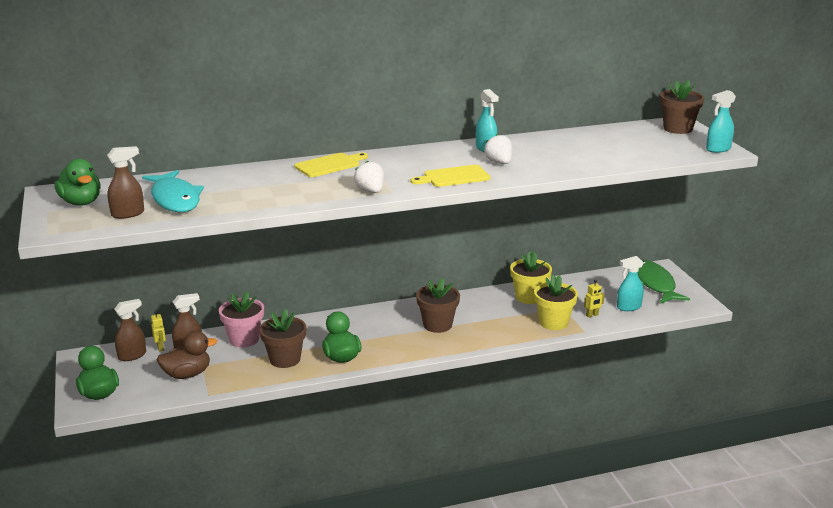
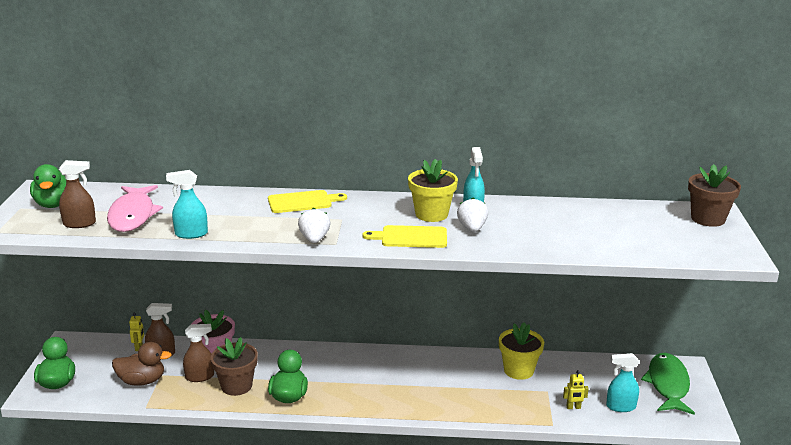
camera: 20 degrees right, 0 degrees up
(132, 355) = (110, 350): brown spray bottle -> brown spray bottle (200, 377)
(175, 199) = (133, 215): turquoise fish -> pink fish
(437, 325) = (404, 382): brown flower pot -> none
(553, 322) = (526, 406): yellow flower pot -> yellow flower pot (431, 214)
(718, 149) = (735, 253): turquoise spray bottle -> turquoise spray bottle (191, 234)

